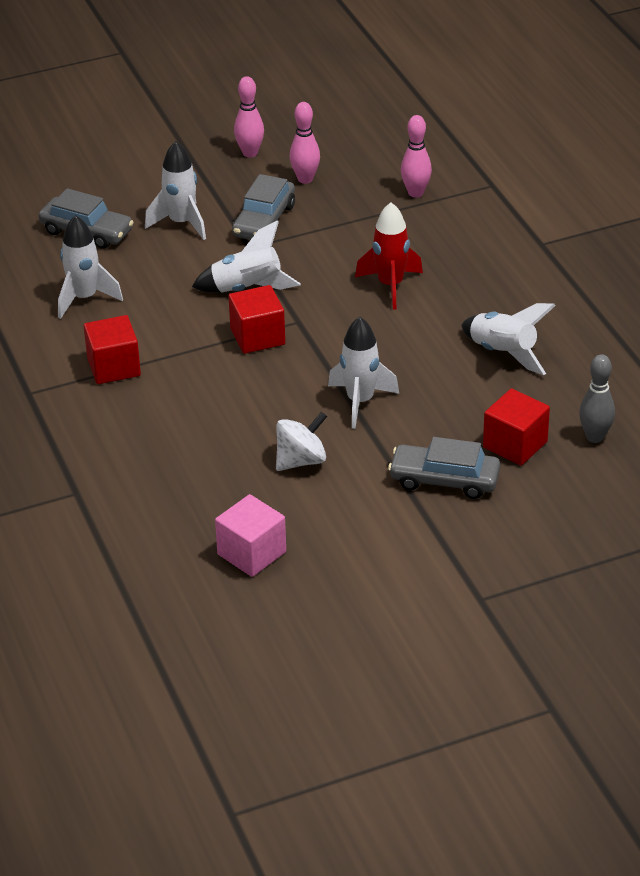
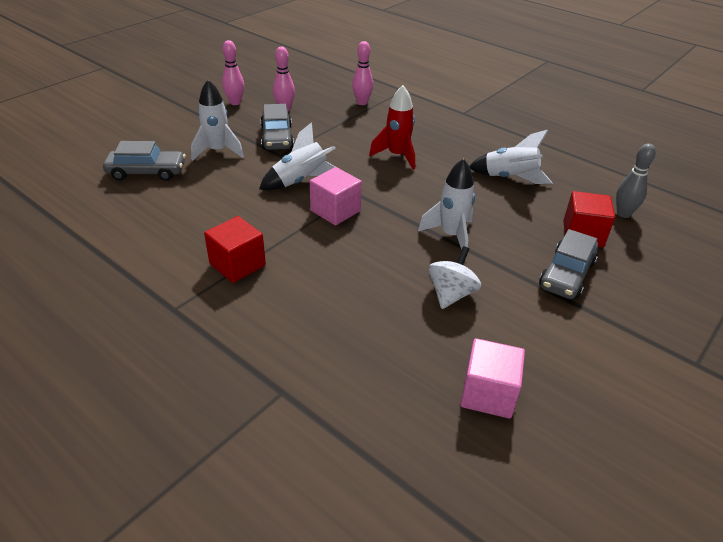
camera: 30 degrees left, 0 degrees up
(84, 298) = (176, 218): white rocket -> none
(257, 337) = (335, 211): red cube -> pink cube
(444, 480) = (566, 274): grey car -> grey car turned 45 degrees counterclockwise

